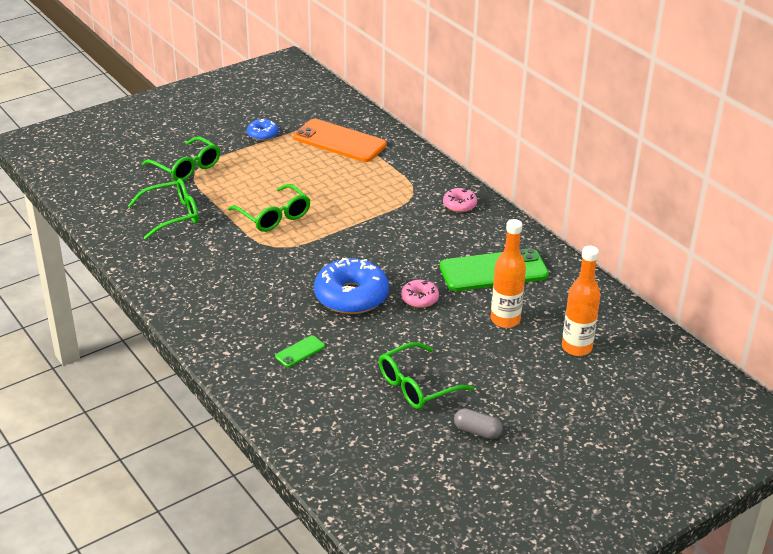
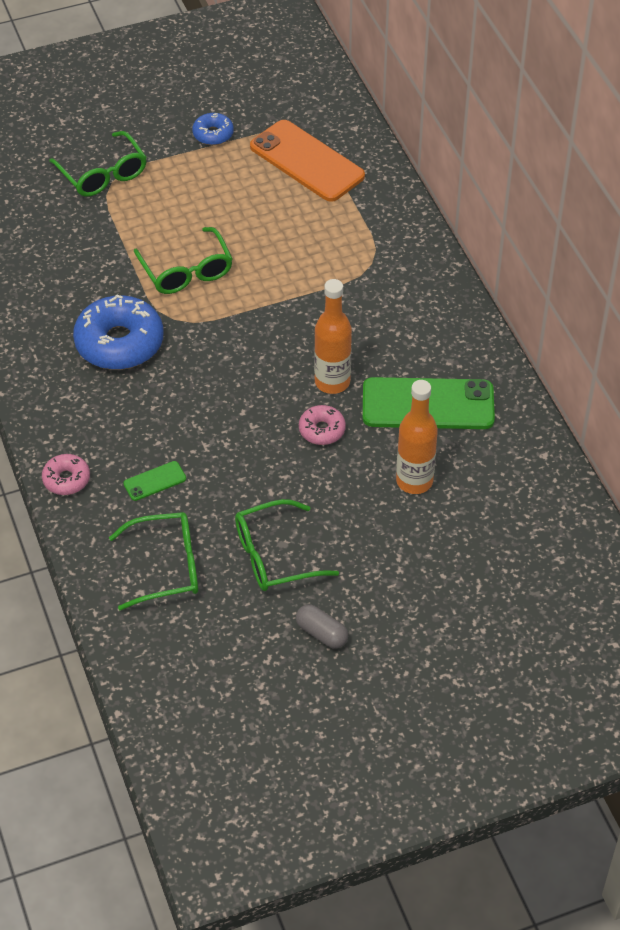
camera: 15 degrees right, 15 degrees up
(172, 215) = (65, 248): green glasses -> green glasses (167, 567)
(351, 296) = (241, 411): blue donut -> blue donut (119, 343)
(459, 205) = (424, 292): pink donut -> pink donut (66, 479)
(576, 348) = (486, 538): orange bottle -> orange bottle (332, 382)

